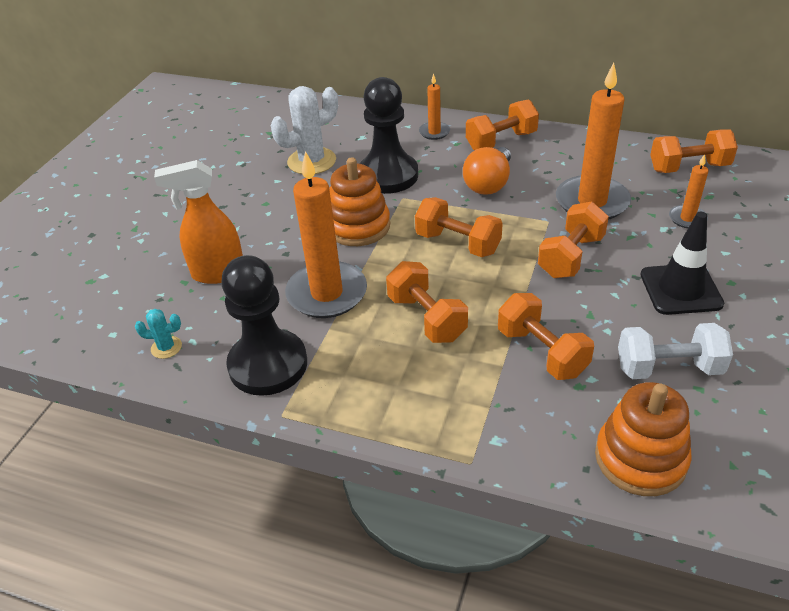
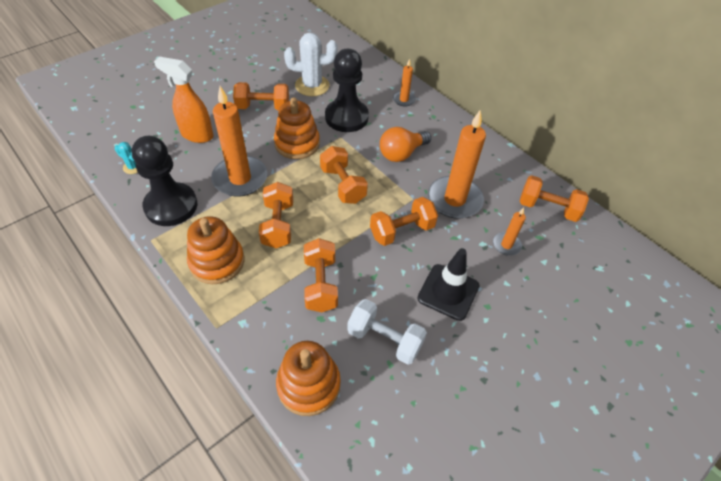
camera: 25 degrees right, 10 degrees up
(394, 394) = (217, 261): none -> orange stacking toy
(501, 141) = (439, 126): orange dumbbell -> orange dumbbell (263, 107)

